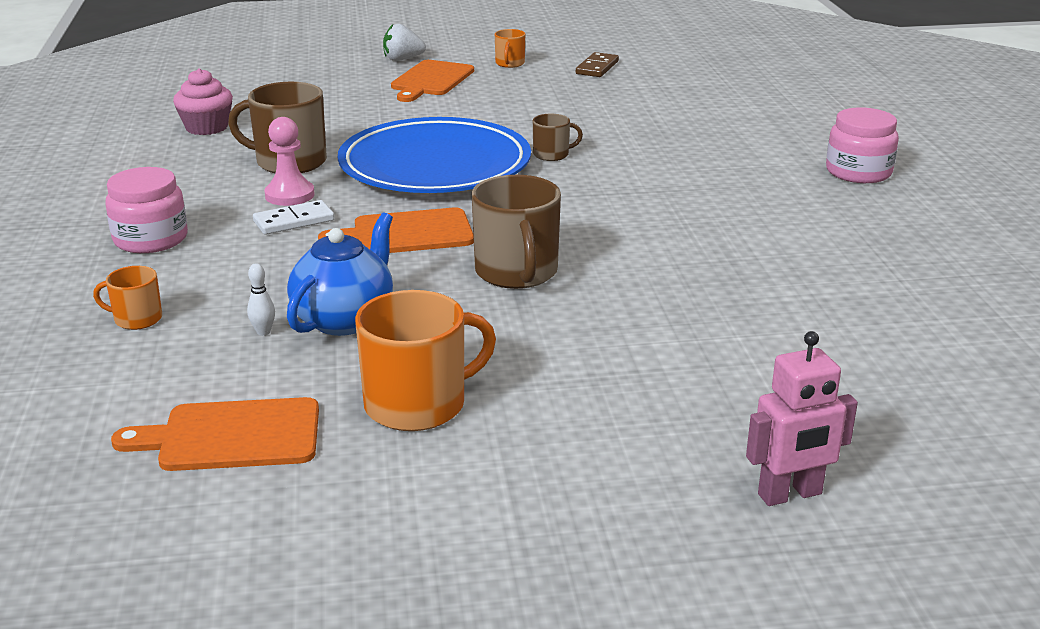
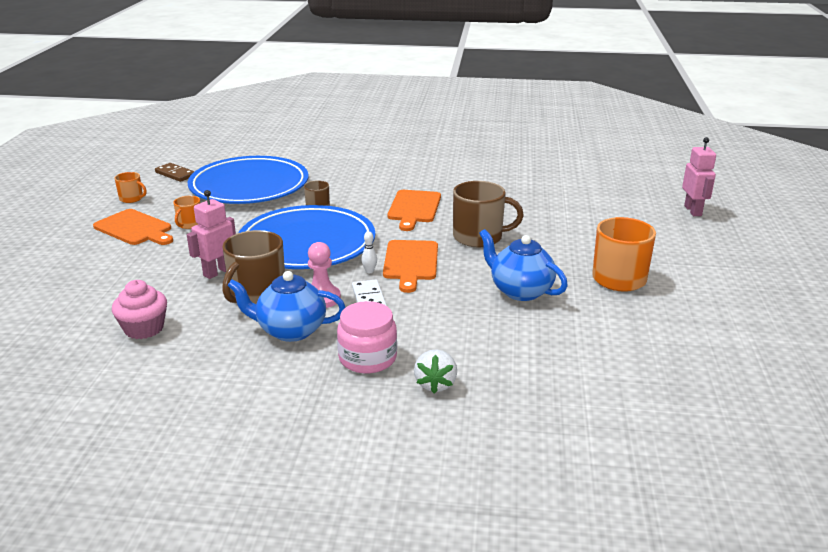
camera: 75 degrees left, 0 degrees up
(137, 319) = (497, 364): orange mug -> orange mug (189, 224)
(210, 191) = (290, 330): none -> blue teapot
(232, 436) = (646, 332): orange cutting board -> orange cutting board (414, 208)
(263, 332) = (529, 318): white bowling pin -> white bowling pin (369, 271)
(339, 135) = (217, 272): none -> pink robot
(402, 59) = (70, 234): white strawberry -> white strawberry (435, 384)
(591, 108) = (249, 186): none -> blue plate
(858, 172) = (400, 143): pink jar -> none

